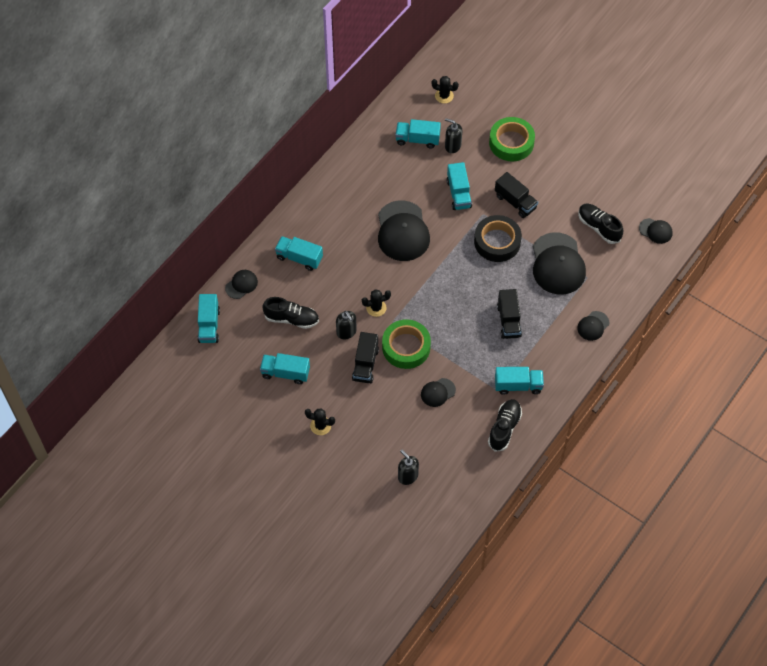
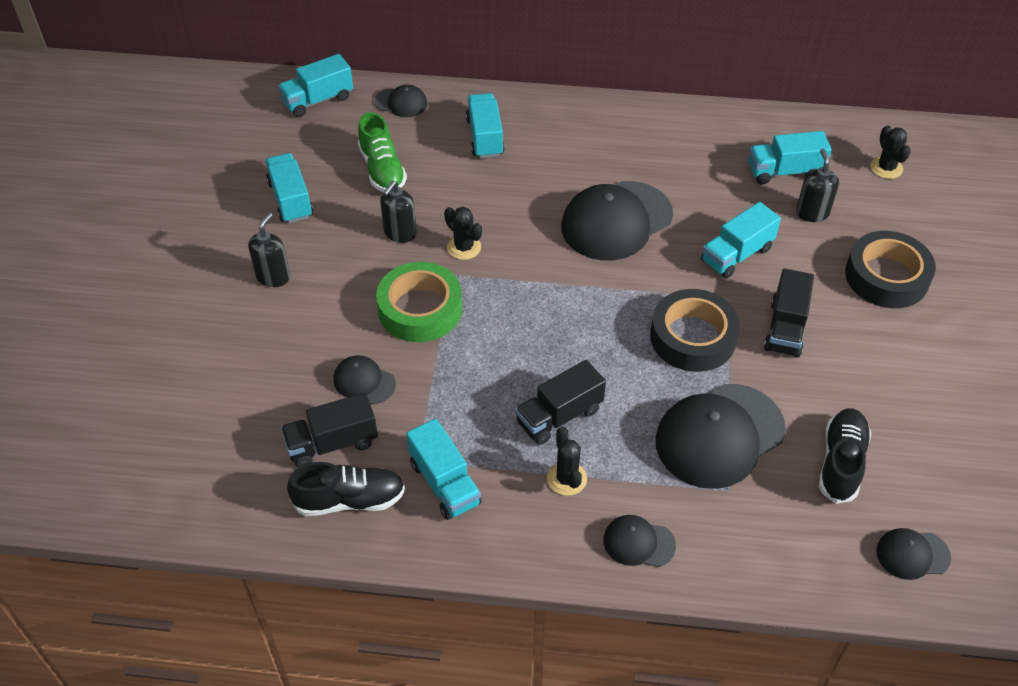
camera: 60 degrees right, 10 degrees down
(291, 319) = (382, 170): black shoe -> green shoe
(320, 426) = (225, 271): black cactus -> black cactus (567, 479)
(365, 364) = (359, 276): black truck -> black truck (332, 443)
(407, 476) = (190, 409): black soap dispenser -> black soap dispenser (273, 277)
(417, 139) = (784, 172): turquoise truck -> turquoise truck turned 75 degrees counterclockwise
(511, 143) = (886, 277): green tape -> black tape
(655, 231) = (912, 554): black cap -> black cap turned 90 degrees clockwise

